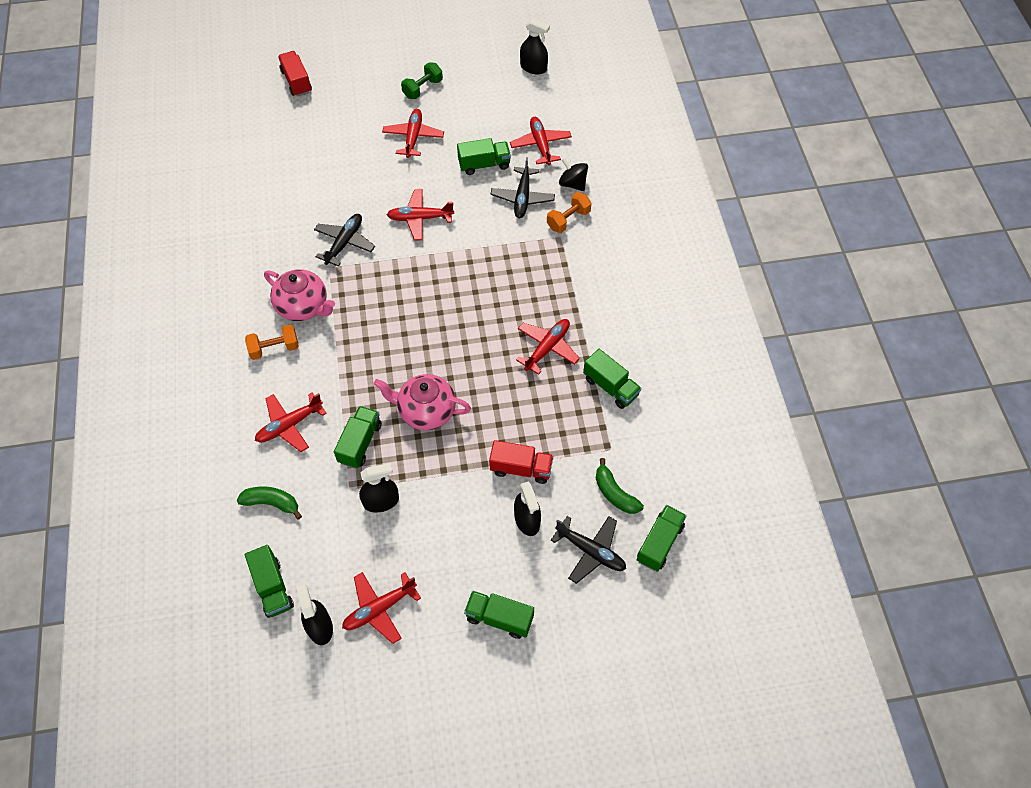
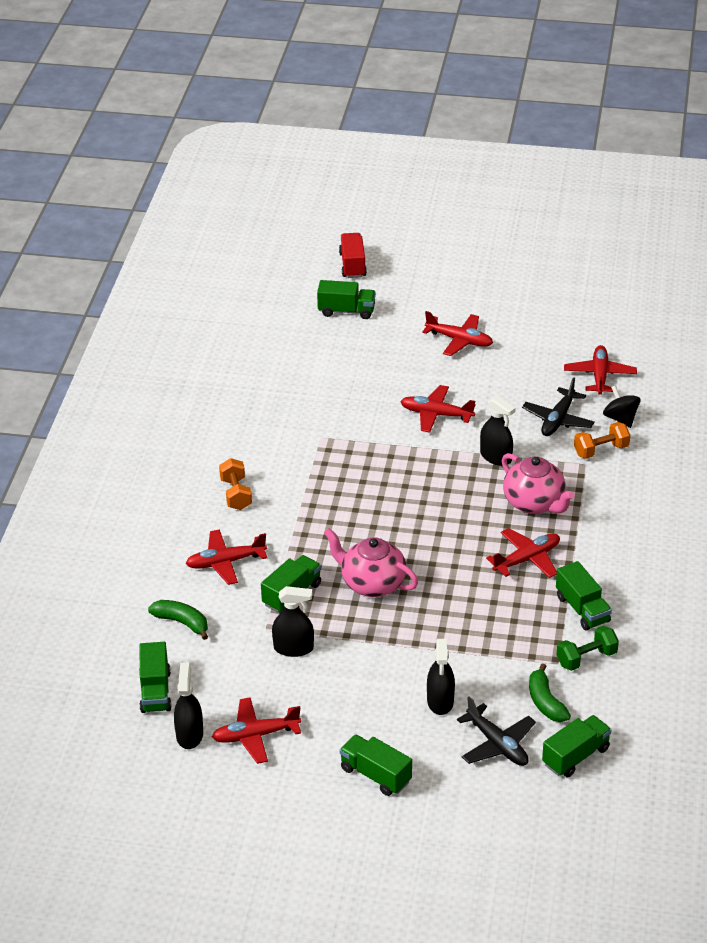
camera: 20 degrees right, 20 degrees down
(274, 348) = (236, 494): orange dumbbell -> orange dumbbell turned 75 degrees clockwise
(303, 306) = (280, 465): pink teapot -> pink teapot (534, 503)
(344, 243) = (346, 419): black plane -> none
(413, 137) = (459, 340): red plane -> red plane turned 90 degrees clockwise
(422, 89) = (488, 298): green dumbbell -> green dumbbell (586, 658)
(484, 164) = (528, 381): green truck -> green truck (346, 311)
(521, 468) = (452, 656): red truck -> none
(533, 68) = (623, 303): black spray bottle -> black spray bottle (496, 457)

